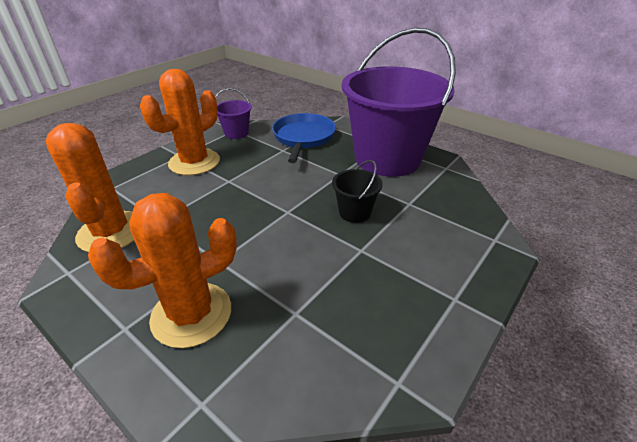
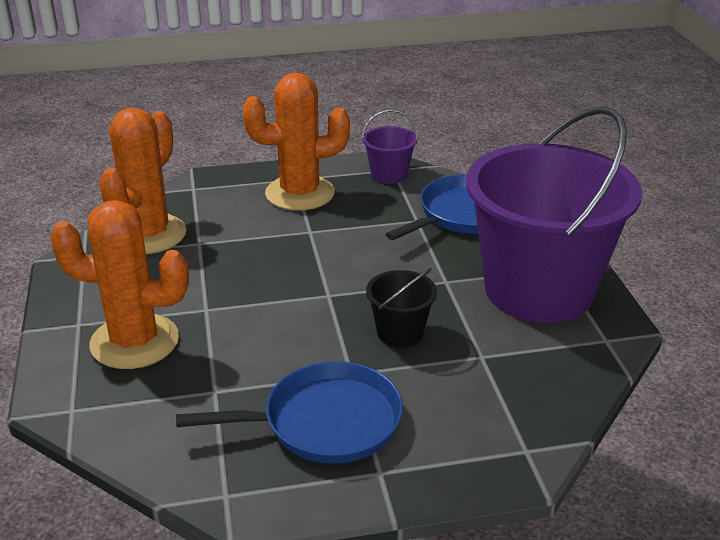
camera: 40 degrees right, 5 degrees down
(387, 288) = (325, 422): none -> blue pan

